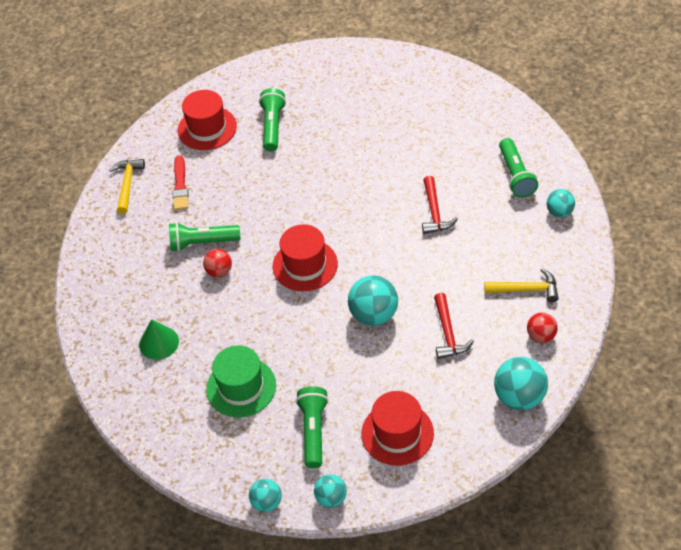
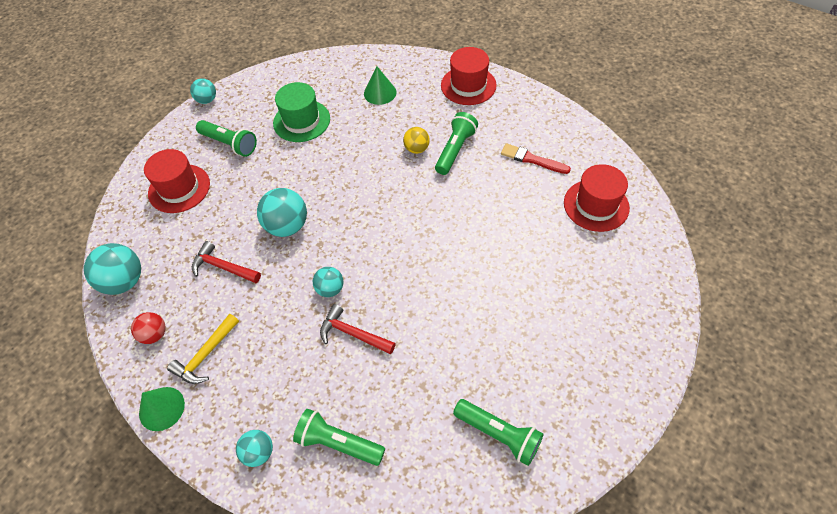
camera: 120 degrees right, 5 degrees up
(127, 184) = (558, 127): yellow hammer -> none
(219, 271) = (416, 149): red ball -> yellow ball
(273, 126) = (565, 257): green flashlight -> green flashlight (498, 434)
(305, 265) = (376, 205): red hat -> red hat (468, 85)
(331, 498) = (175, 131): turquoise ball -> turquoise ball (330, 289)
(584, 287) = (161, 408): none -> green cone

